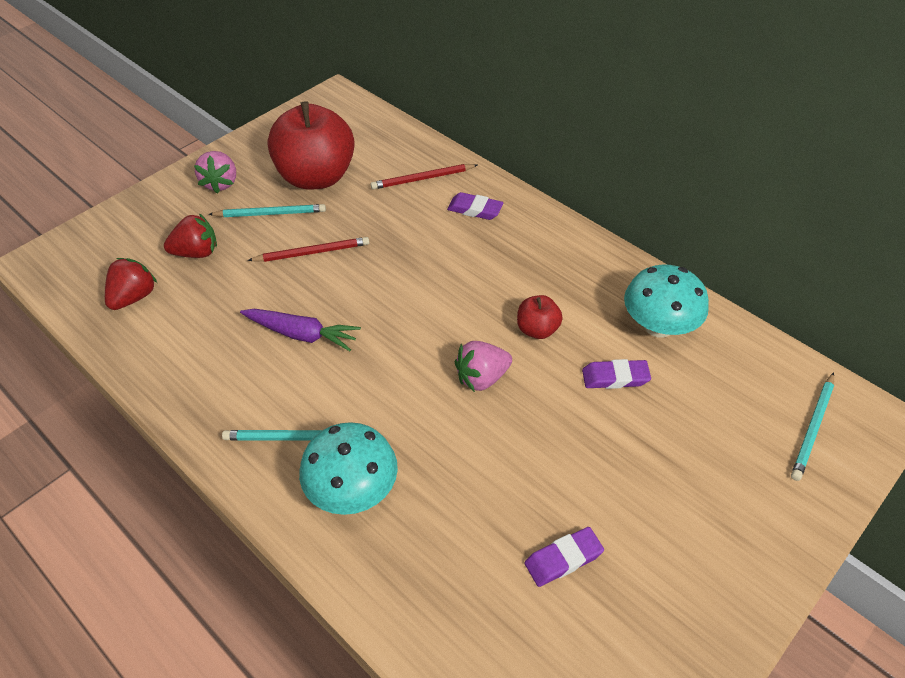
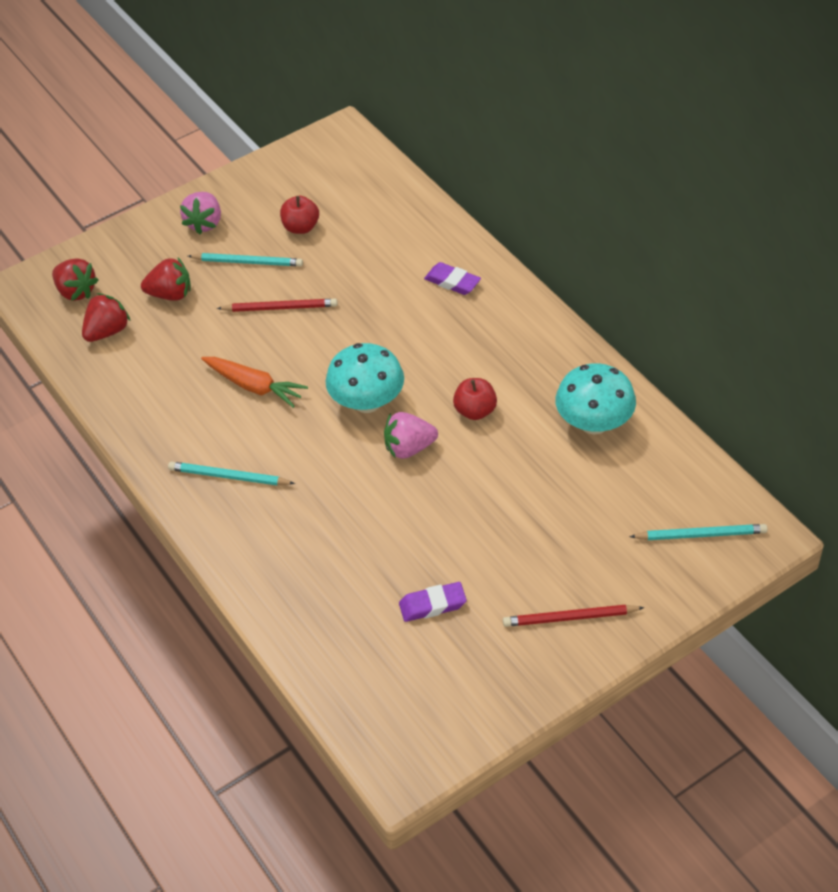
camera: 15 degrees right, 0 degrees up
(96, 261) = (76, 291): none -> red strawberry
(301, 334) = (254, 386): purple carrot -> orange carrot
(316, 177) = (301, 227): red apple -> red apple, size x0.45
(352, 490) = (270, 526): turquoise mushroom -> turquoise mushroom (367, 402)
(422, 179) = (408, 242): red pencil -> red pencil (570, 618)
(615, 377) = (533, 465): purple eraser -> none
(813, 428) = (701, 534): turquoise pencil -> turquoise pencil turned 135 degrees counterclockwise

